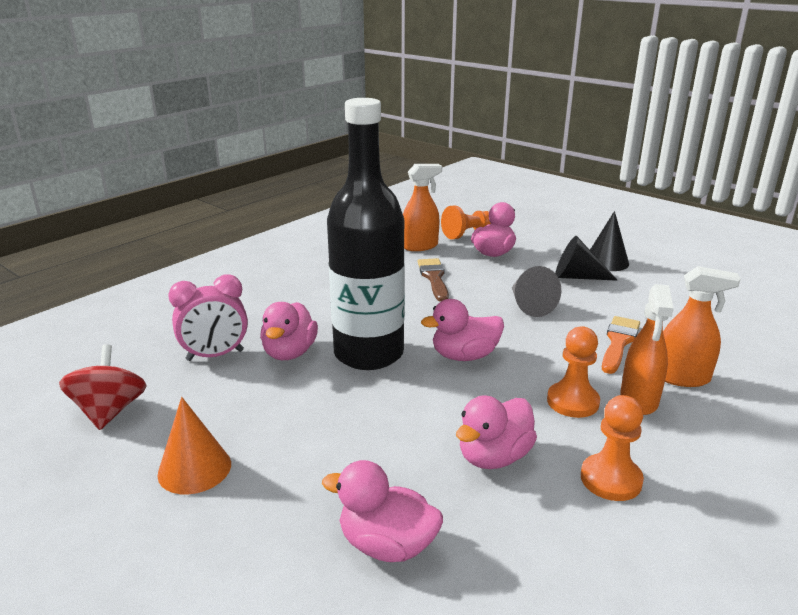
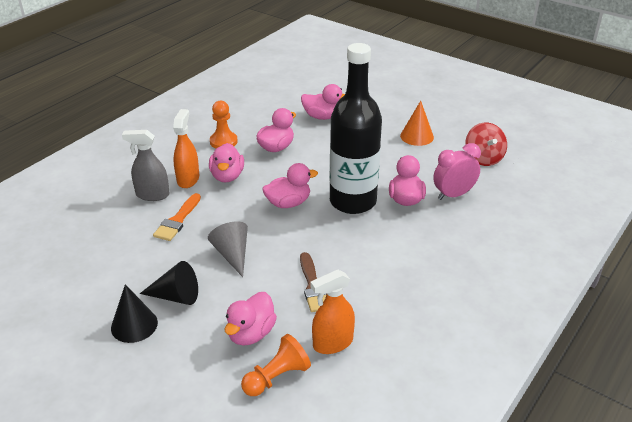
camera: 175 degrees right, 10 degrees up
(572, 402) = (227, 176): orange pawn -> pink duck
(682, 378) = (152, 195): orange spray bottle -> grey spray bottle

